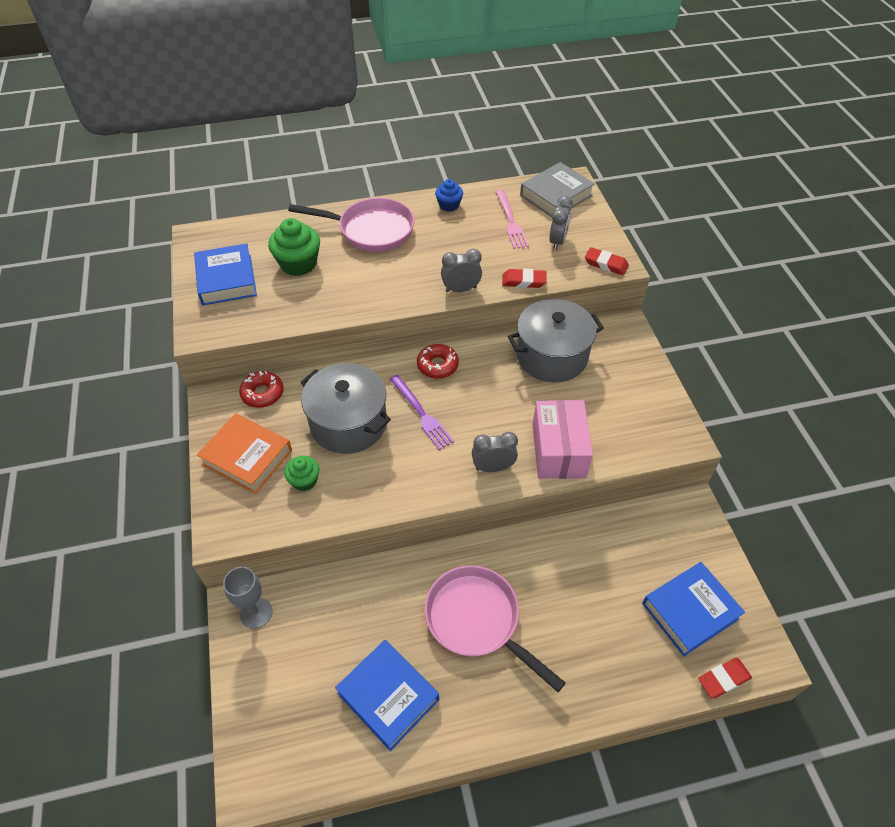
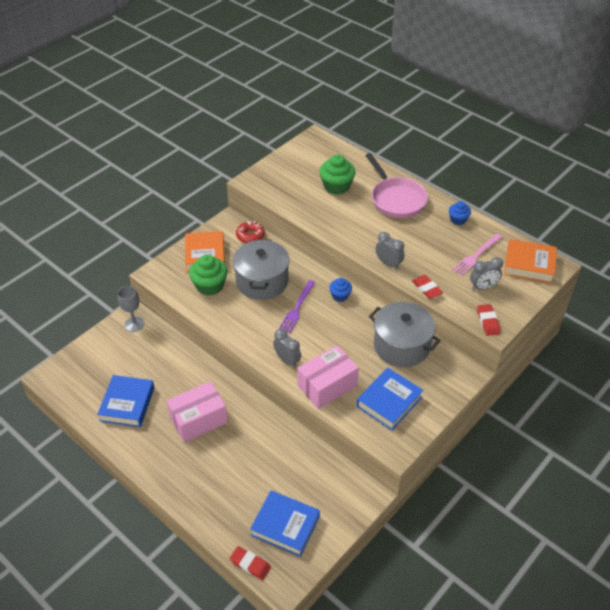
camera: 55 degrees right, 5 degrees down
(226, 279) = (296, 167): blue book -> blue book (389, 402)
(304, 480) = (210, 286): green cupcake -> green cupcake, size x1.69
(437, 365) = (340, 296): red donut -> blue cupcake
(477, 620) = (198, 420): pink pan -> pink box
(556, 195) = (529, 265): grey book -> orange book

